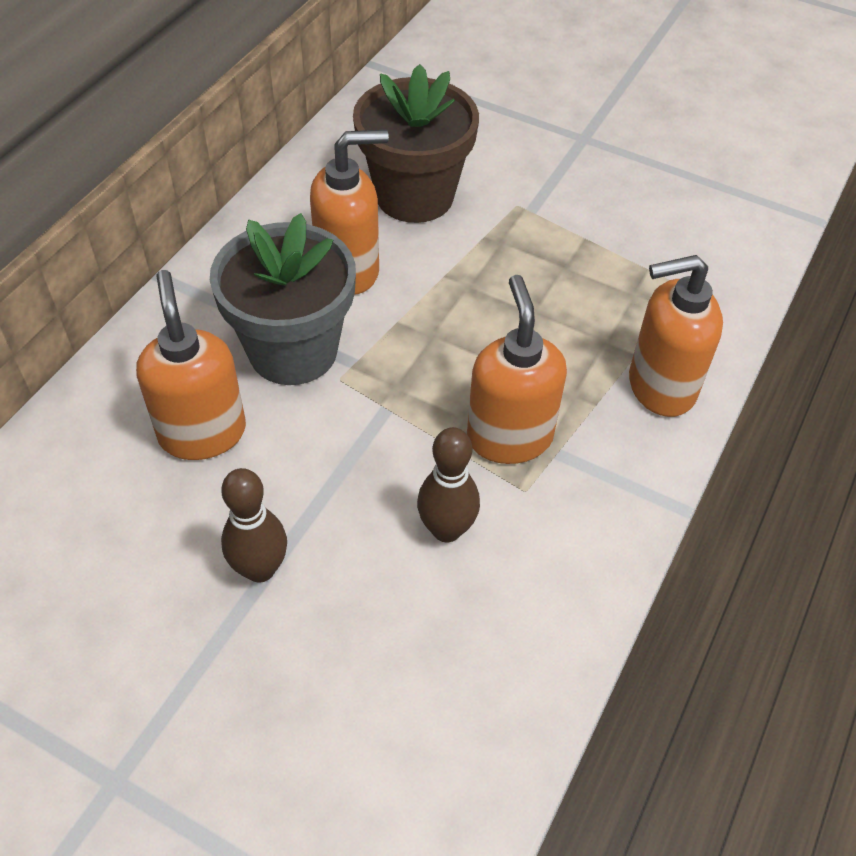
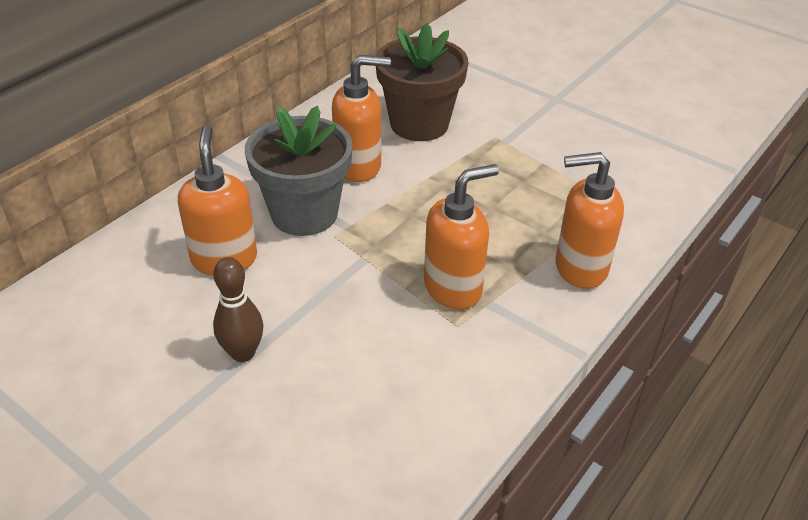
camera: 10 degrees right, 10 degrees down
(446, 529) = (390, 344): brown bowling pin -> none
(509, 437) = (453, 288): orange soap dispenser -> orange soap dispenser turned 60 degrees clockwise

